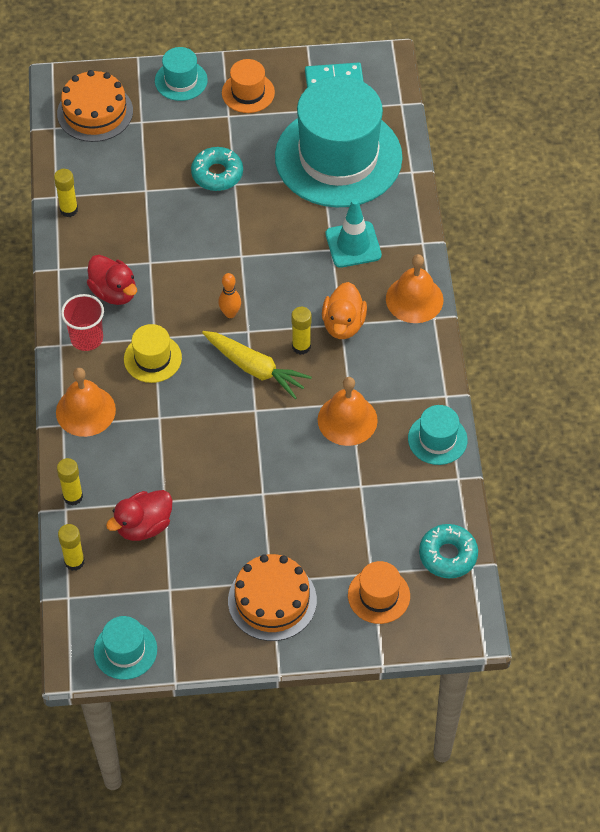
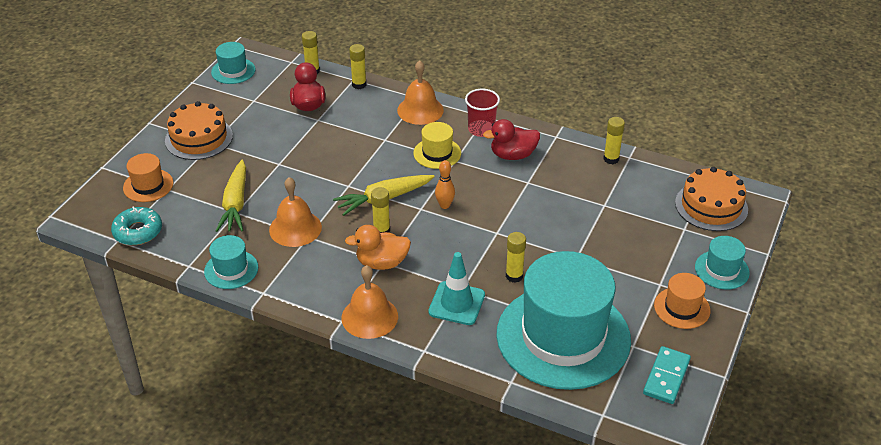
camera: 120 degrees right, 15 degrees down
(217, 174) = (594, 251): turquoise donut -> none
(290, 219) = (514, 276): none -> yellow glue stick
(343, 324) = (382, 263): orange duck -> orange duck turned 45 degrees counterclockwise
(349, 494) = (235, 204): none -> yellow carrot

